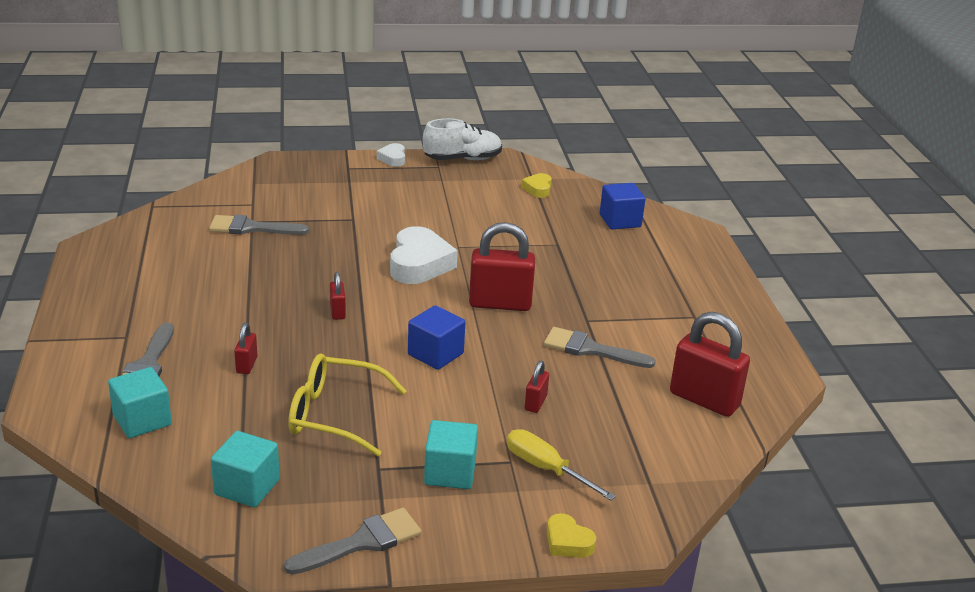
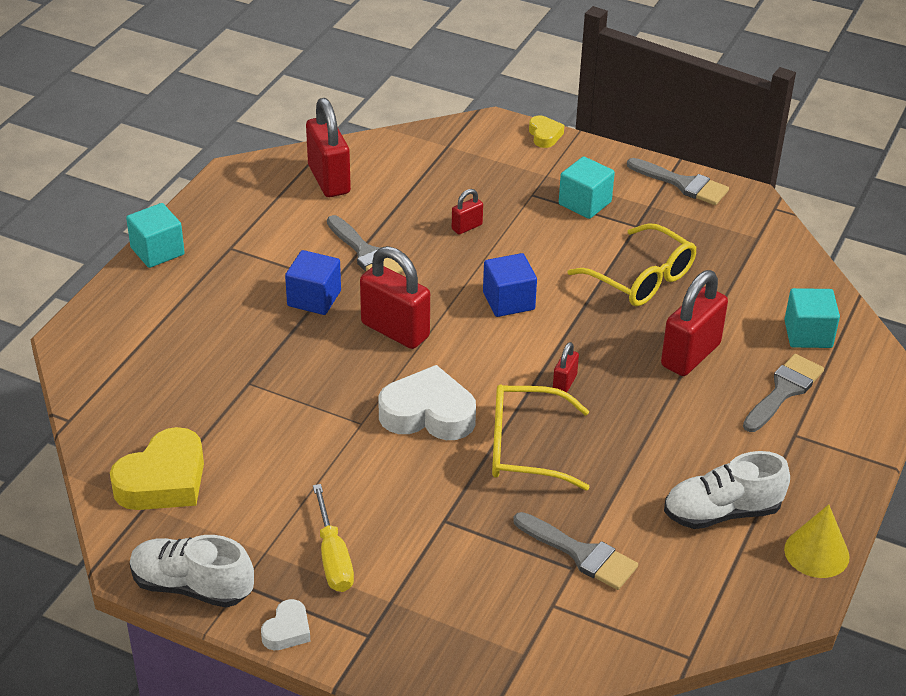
camera: 145 degrees left, 10 degrees up
(83, 272) = (816, 553): none -> yellow cone
(165, 273) = (722, 512): none -> white shoe
(247, 365) = (690, 355): red padlock -> red padlock, size x2.08
(247, 487) = (745, 248): turquoise cube -> turquoise cube (157, 251)
(332, 266) = (526, 448): none -> yellow glasses
(362, 542) = (683, 184): grey brush -> grey brush turned 150 degrees counterclockwise
(419, 264) = (428, 414): white heart -> white heart turned 60 degrees clockwise
(538, 189) = (163, 480): yellow heart -> yellow heart, size x1.96
(546, 469) = (511, 180): yellow screwdriver -> yellow screwdriver (333, 557)
(620, 221) = (136, 387): blue cube -> blue cube (314, 298)

